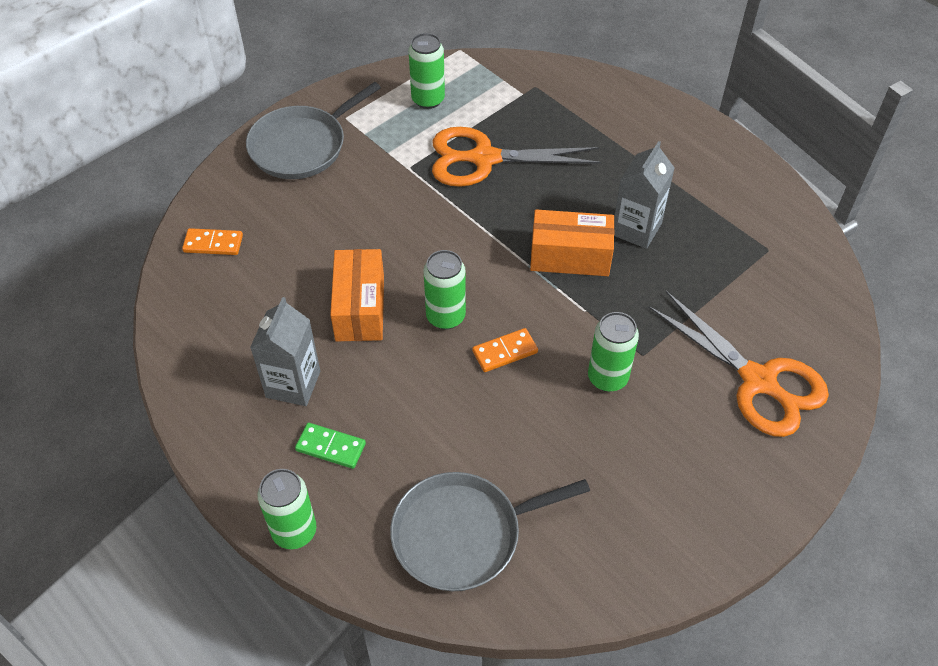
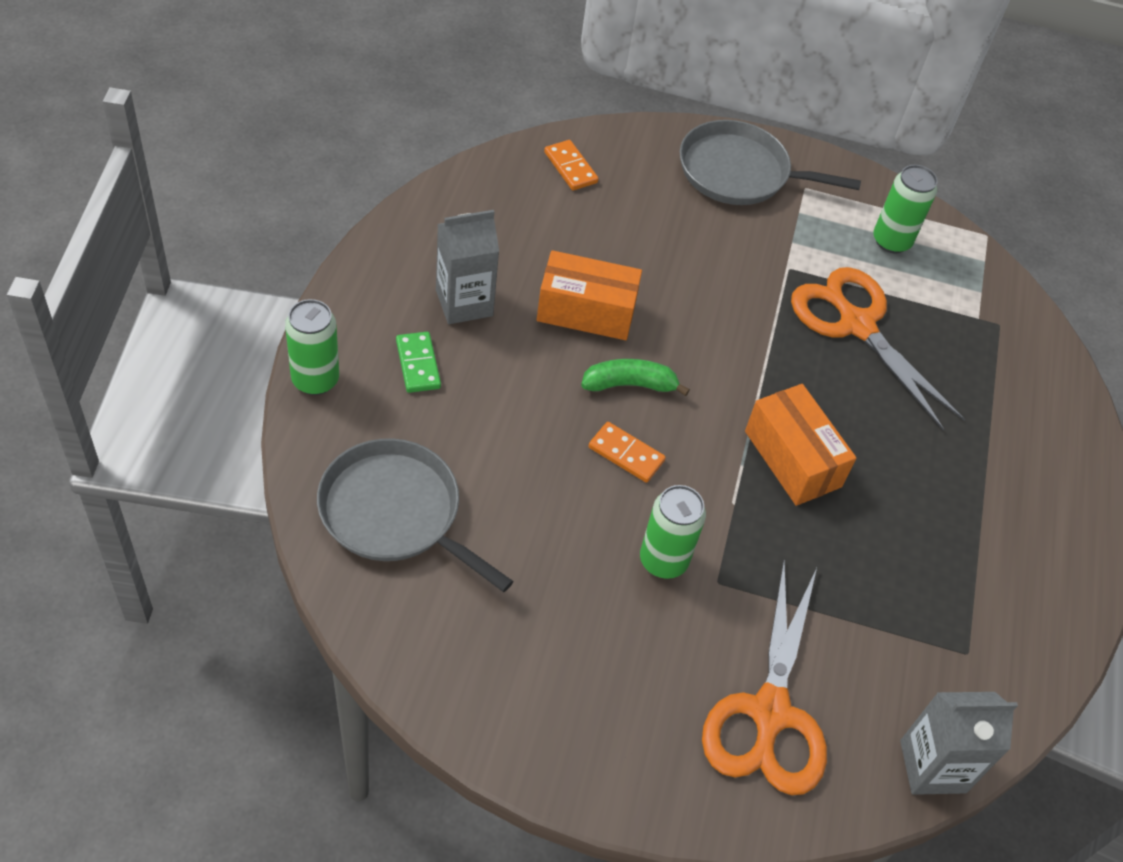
camera: 50 degrees right, 0 degrees up
(360, 308) = (586, 311): orange box -> orange box turned 45 degrees clockwise
(445, 316) = (630, 385): green can -> green banana
(636, 229) = (883, 505): grey carton -> grey carton (932, 766)

